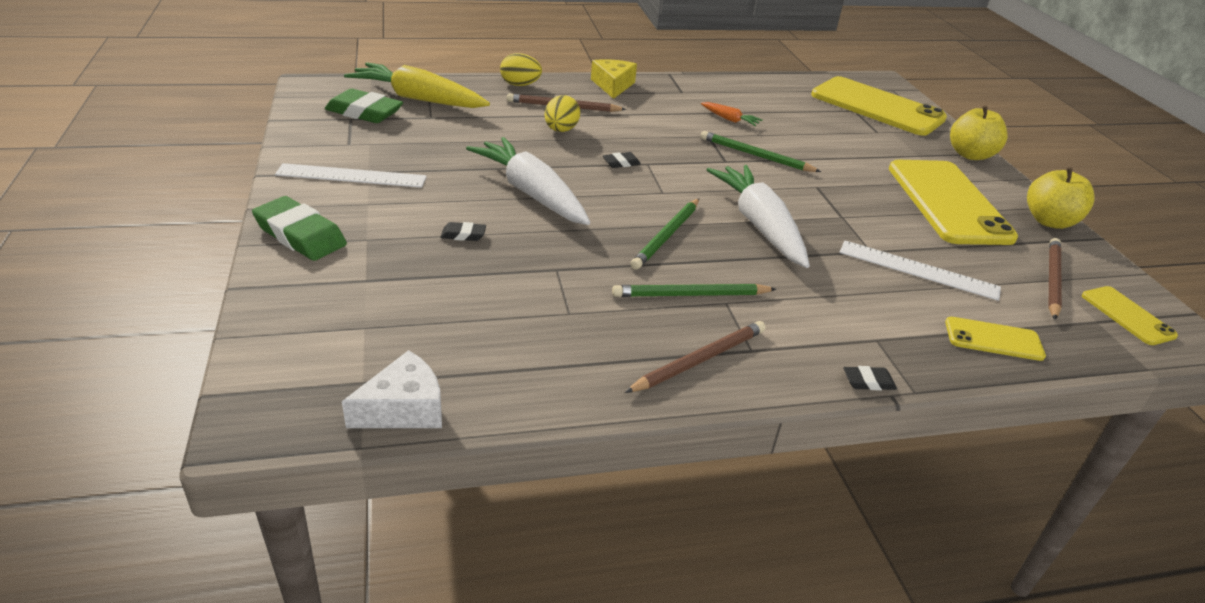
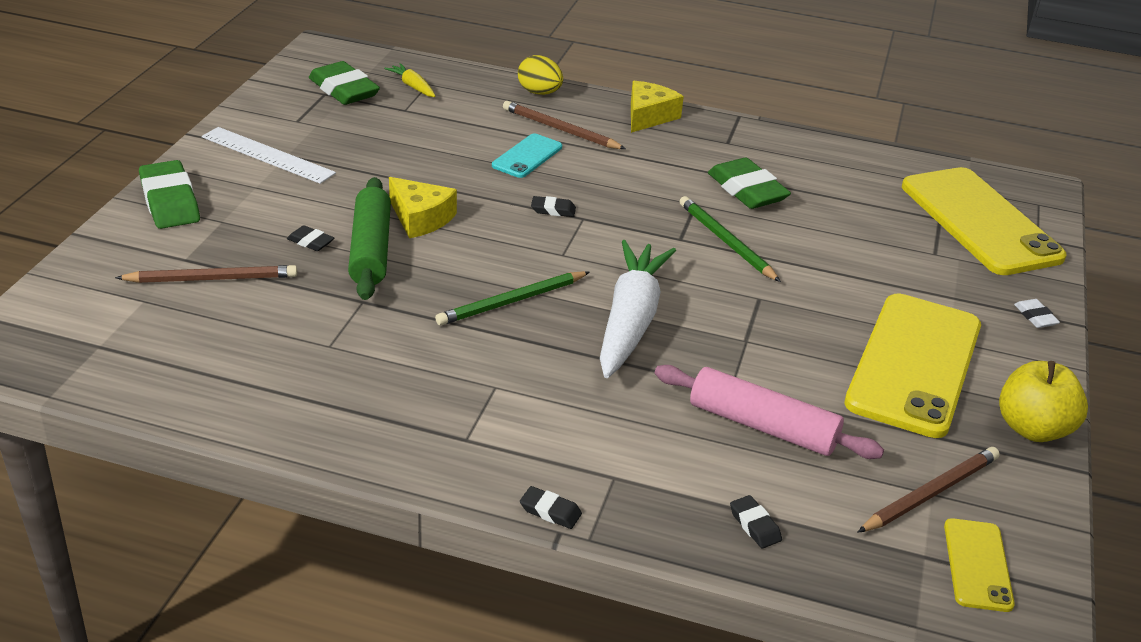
camera: 30 degrees right, 0 degrees up
(404, 408) = (109, 378): white cheese -> none
(419, 99) = (413, 86): yellow carrot -> yellow carrot, size x0.44
(519, 227) = (370, 250): none -> green rolling pin
(532, 193) = (420, 218): white carrot -> yellow cheese
(561, 130) = (527, 156): yellow egg -> turquoise phone
(691, 295) = (467, 367): green pencil -> none
(699, 360) = (403, 429): brown pencil -> brown pencil (212, 279)
(729, 119) = (747, 190): orange carrot -> green eraser
(918, 270) = (762, 426): white ruler -> pink rolling pin
(970, 155) = (1035, 317): yellow apple -> white eraser
(993, 339) = (754, 525): yellow phone -> black eraser

